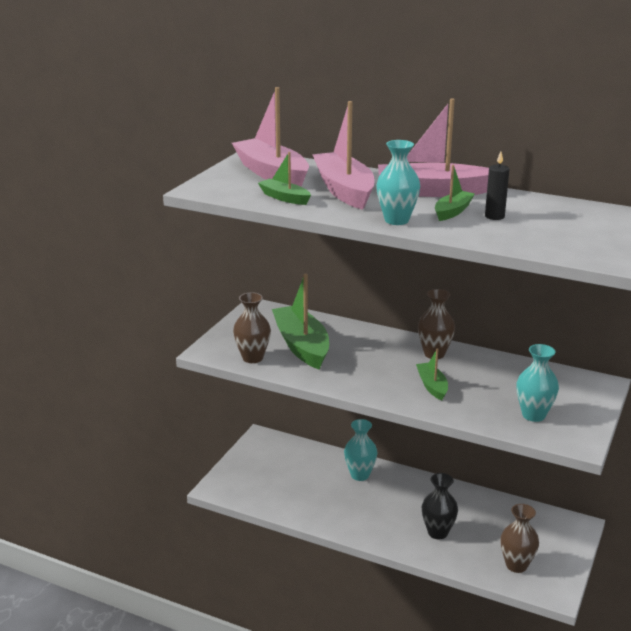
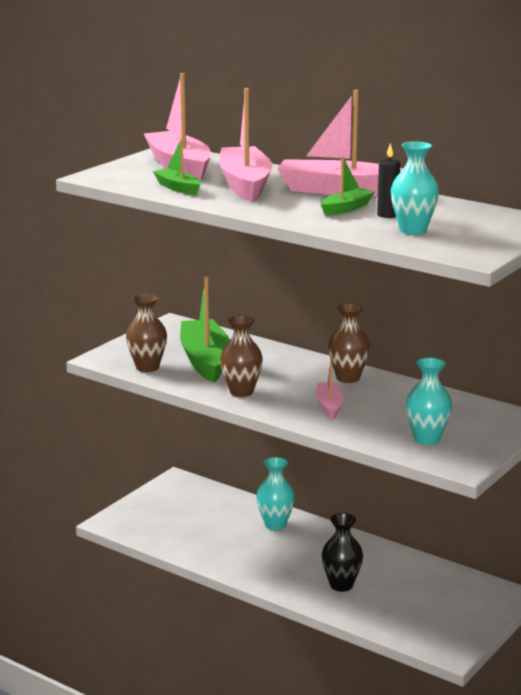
camera: 10 degrees right, 5 degrees down
(396, 220) = (281, 213): turquoise vase -> turquoise vase (413, 230)
(432, 386) = (329, 406): green boat -> pink boat
(516, 565) = (418, 623): brown vase -> brown vase (241, 392)

